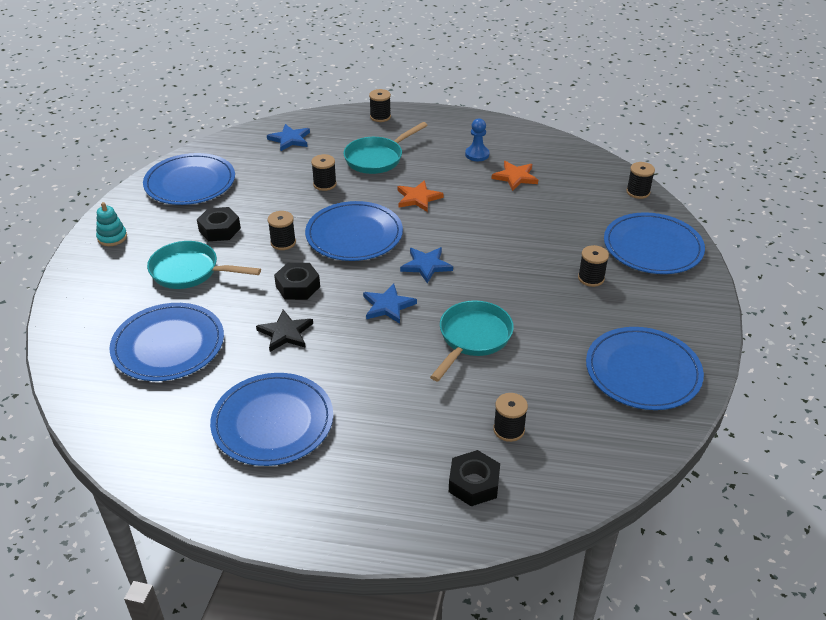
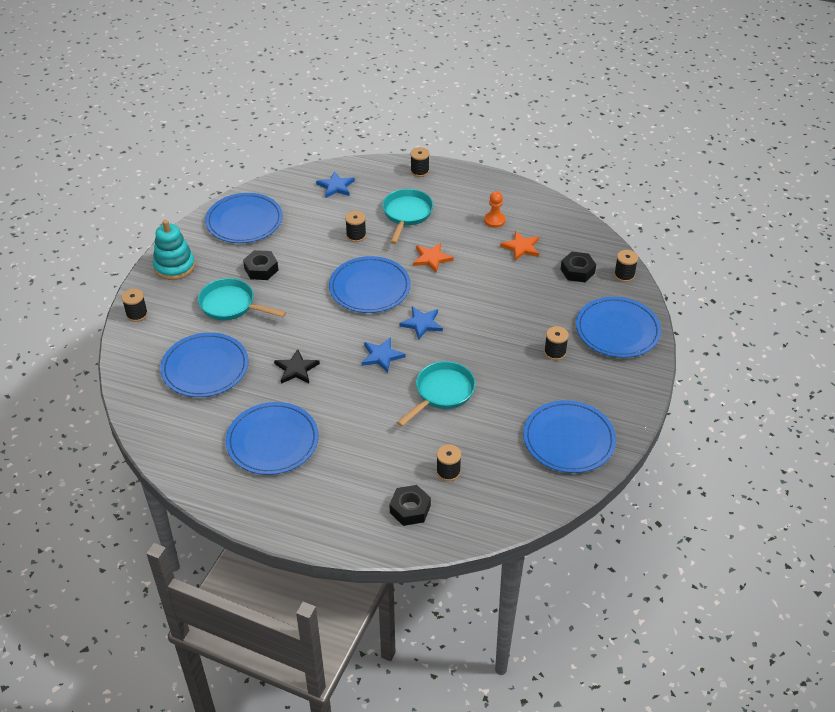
camera: 10 degrees right, 5 degrees up
(112, 237) = (174, 266): turquoise stacking toy -> turquoise stacking toy, size x1.71
(283, 242) = (310, 288): black spool -> black spool (137, 314)
(298, 286) = (314, 329): black nut -> black nut (577, 271)
(377, 158) = (406, 214): turquoise pan -> turquoise pan turned 135 degrees clockwise
(477, 154) = (494, 220): blue pawn -> orange pawn

